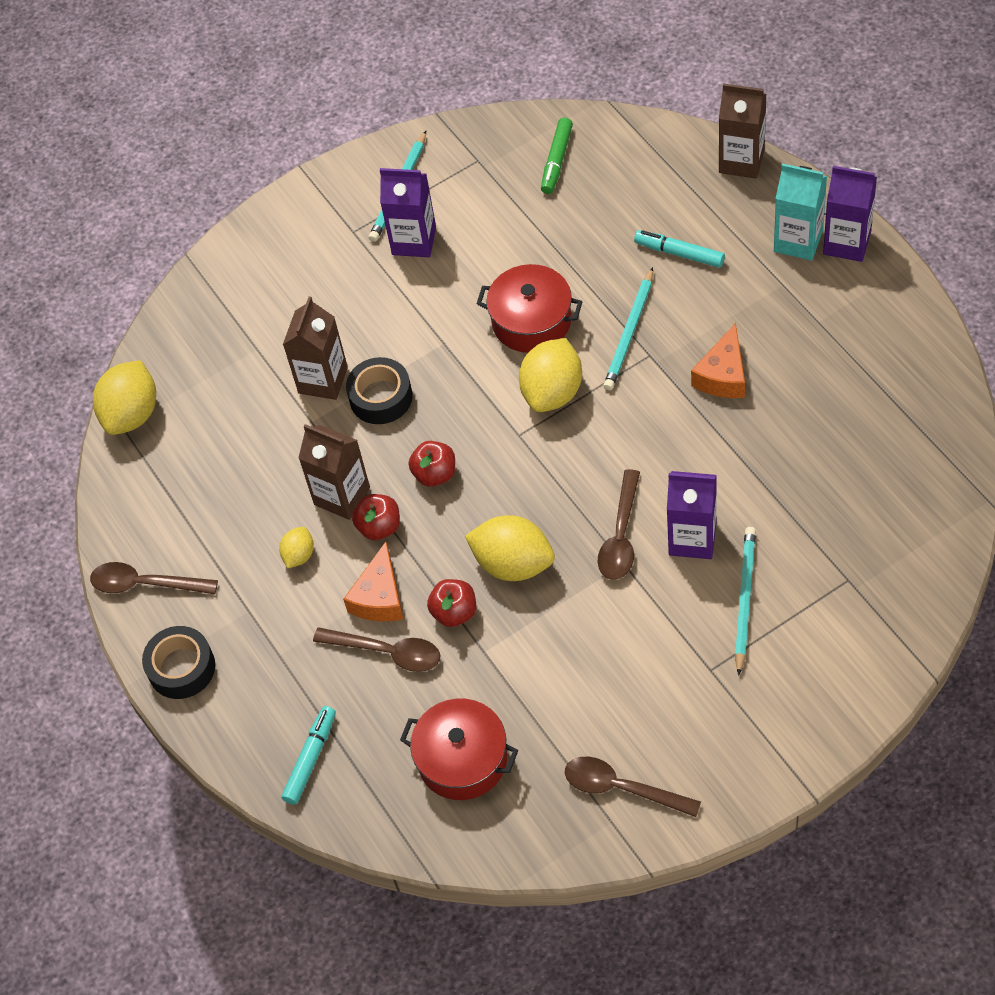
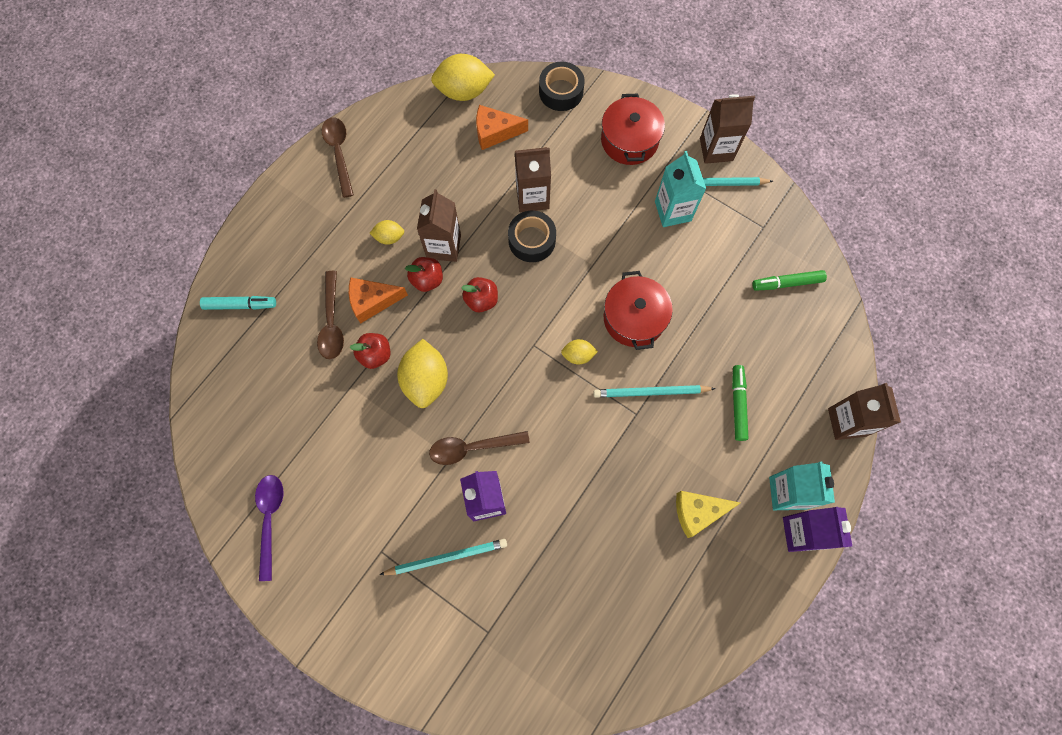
camera: 60 degrees right, 15 degrees up
(181, 668) = (284, 200): black tape -> black tape (561, 91)
(356, 173) = (716, 149): none -> brown carton
(414, 241) = (673, 211): purple carton -> turquoise carton
(462, 759) = (264, 403): red pot -> red pot (629, 140)
(552, 392) = (578, 355): yellow lemon -> yellow lemon, size x0.52
(622, 788) = (270, 519): brown spoon -> purple spoon
(679, 253) = (738, 404): turquoise marker -> green marker
(723, 375) = (638, 475): orange cheese -> orange cheese (495, 132)
(787, 331) = (698, 512): none -> yellow cheese

